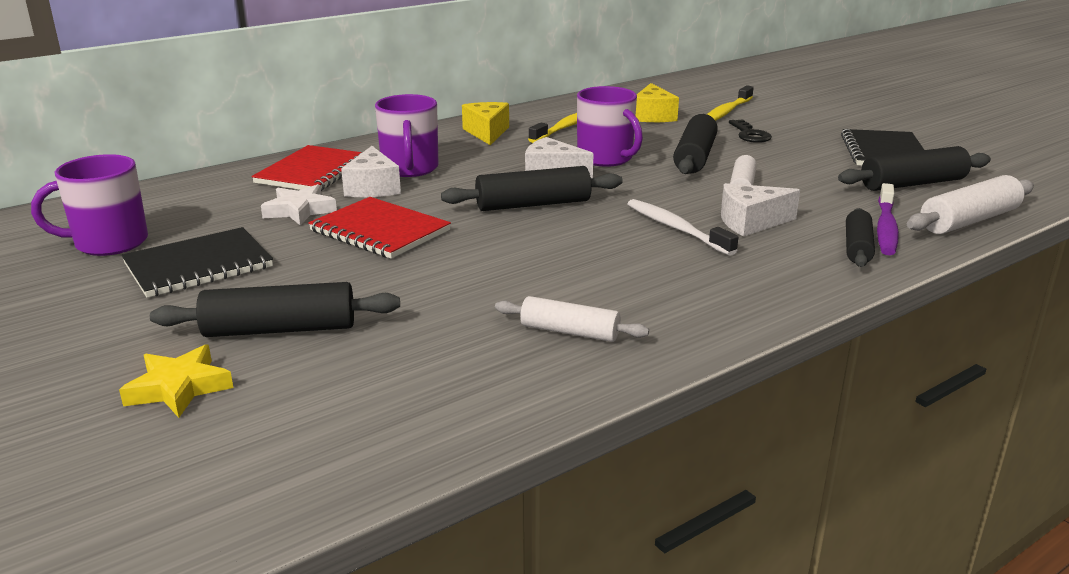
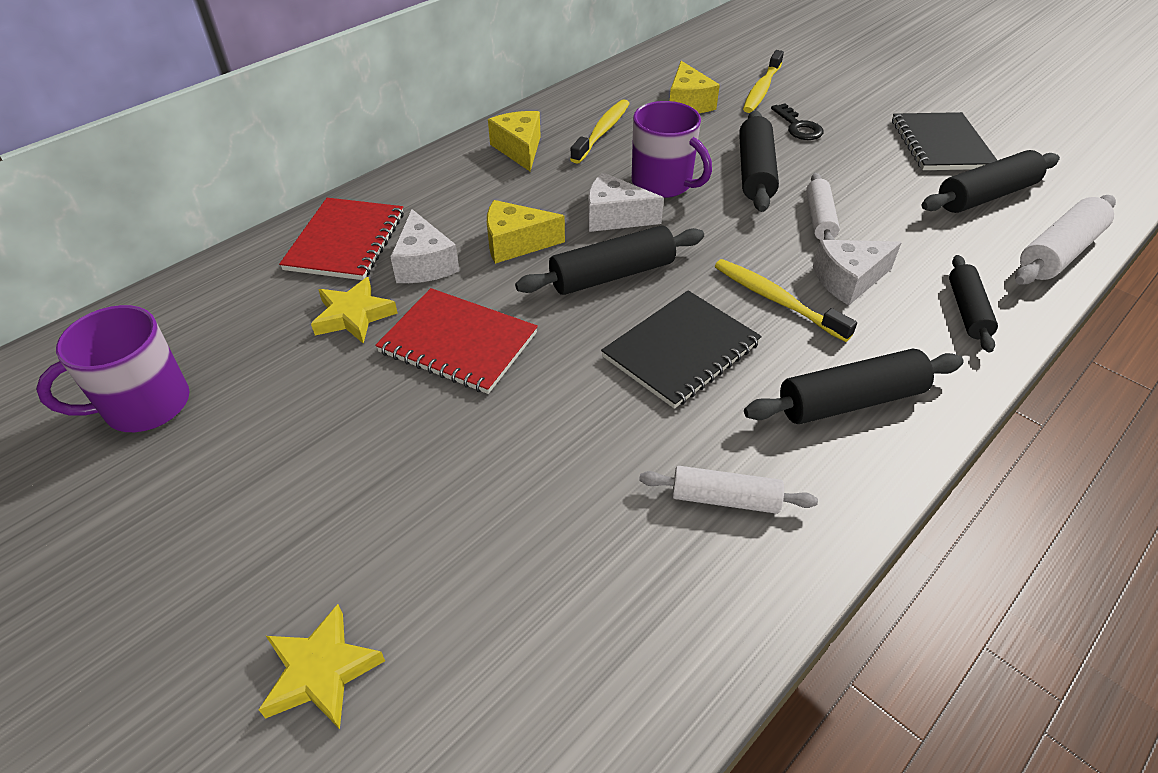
camera: 10 degrees left, 20 degrees up
(198, 265) = (268, 434): black notebook -> black notebook (681, 350)
(280, 329) = (403, 543): black rolling pin -> black rolling pin (850, 401)
(299, 210) = (354, 316): white star -> yellow star
(410, 169) = (455, 224): purple mug -> none
(457, 182) = (516, 243): none -> yellow cheese
(676, 228) = (776, 300): white toothbrush -> yellow toothbrush
(885, 228) = (984, 274): purple toothbrush -> none

